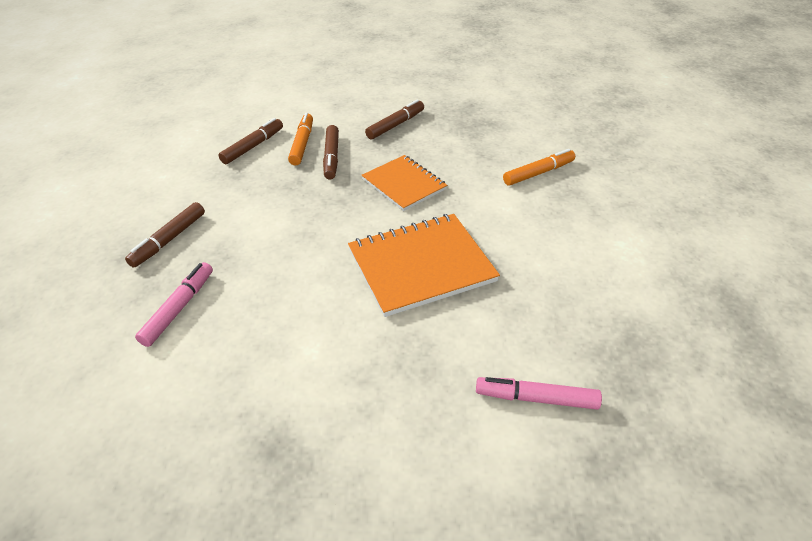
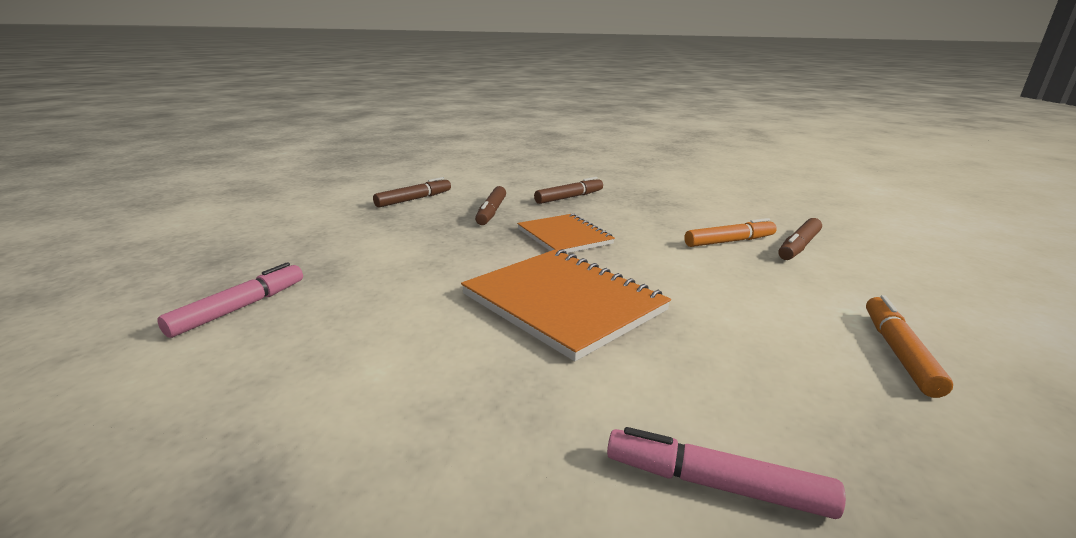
camera: 10 degrees right, 20 degrees down
(169, 240) = (278, 252): brown marker -> brown marker (798, 246)
(302, 144) = (465, 202): orange marker -> orange marker (898, 352)
(421, 265) = (563, 303): orange notebook -> orange notebook turned 60 degrees clockwise

